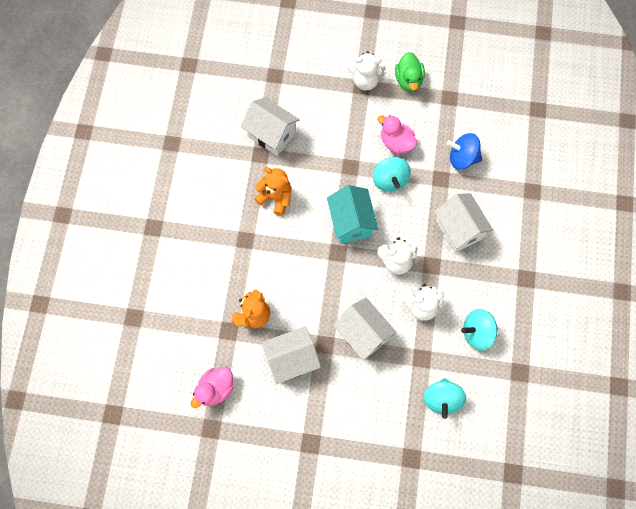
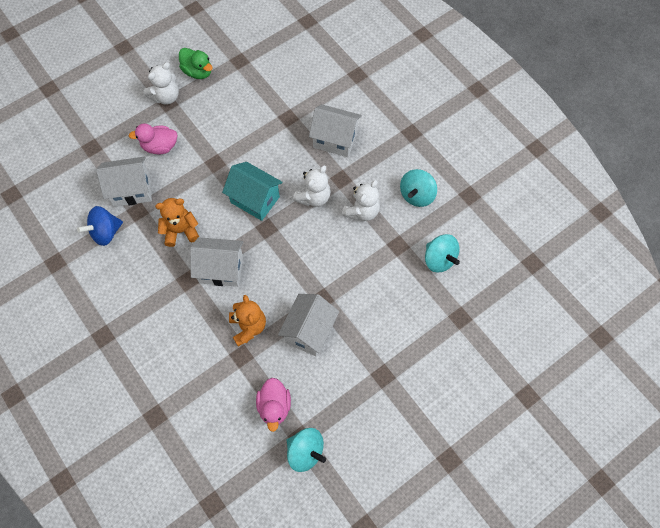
camera: 45 degrees left, 5 degrees down
(363, 334) = (342, 267): white house -> white house (221, 269)
(390, 180) = (253, 148): turquoise spinning top -> turquoise spinning top (305, 452)
(396, 142) = (232, 120): pink duck -> pink duck (160, 146)
(462, 158) = (289, 92): blue spinning top -> blue spinning top (105, 232)

